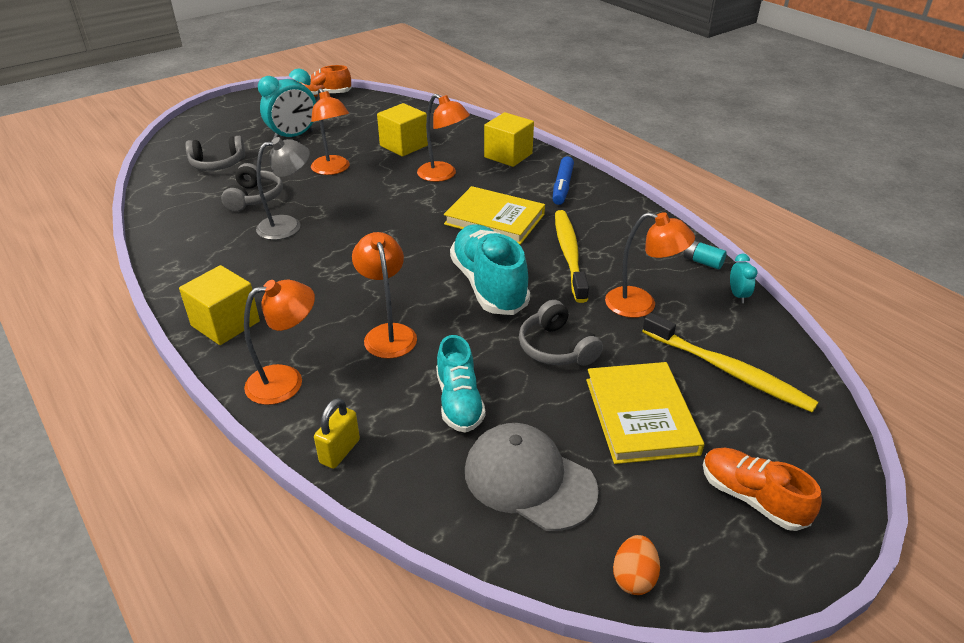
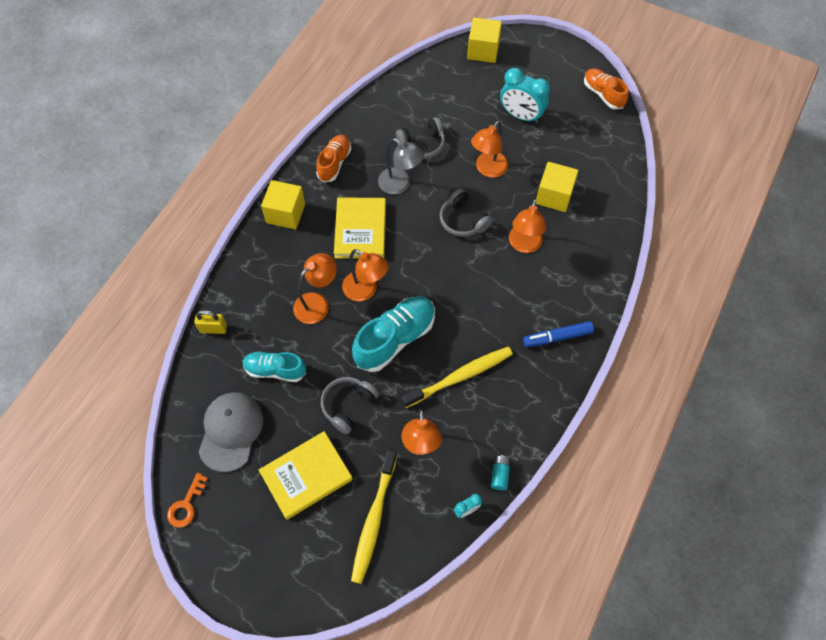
camera: 65 degrees right, 25 degrees up
(217, 164) = (452, 95): grey headphones -> grey headphones (463, 220)
(286, 381) = (253, 273): orange lamp -> orange lamp (365, 290)
(459, 402) = (275, 370): turquoise shoe -> turquoise shoe turned 45 degrees clockwise
(494, 219) = (480, 308): yellow book -> yellow book (360, 230)
(508, 155) = (585, 277): yellow cube -> yellow cube (483, 50)
(633, 577) = (186, 505): orange egg -> orange key
(751, 498) = (264, 556): orange shoe -> orange shoe (334, 163)

